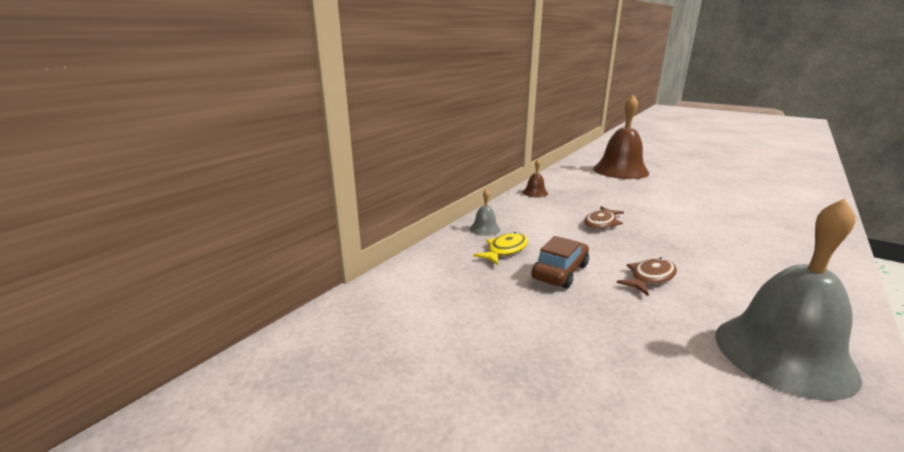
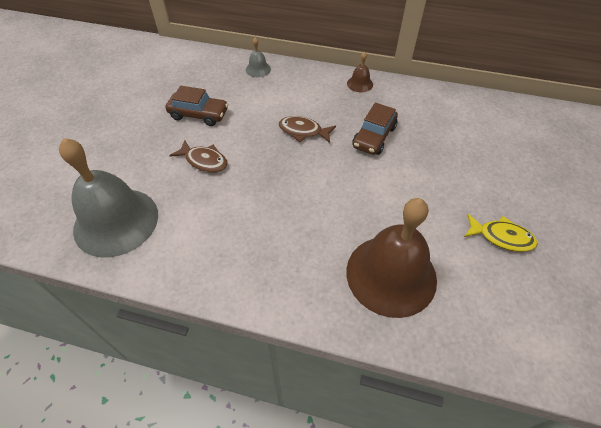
camera: 70 degrees right, 30 degrees up
(505, 250) = (224, 85): yellow fish -> yellow fish (501, 237)
(612, 199) = (374, 137): none -> brown car
(620, 170) = (493, 142): brown bell -> brown bell (391, 274)

